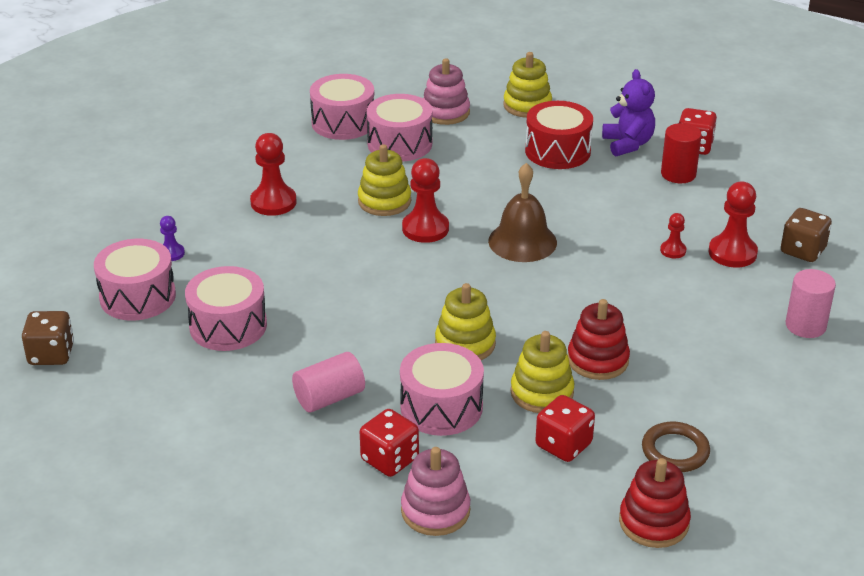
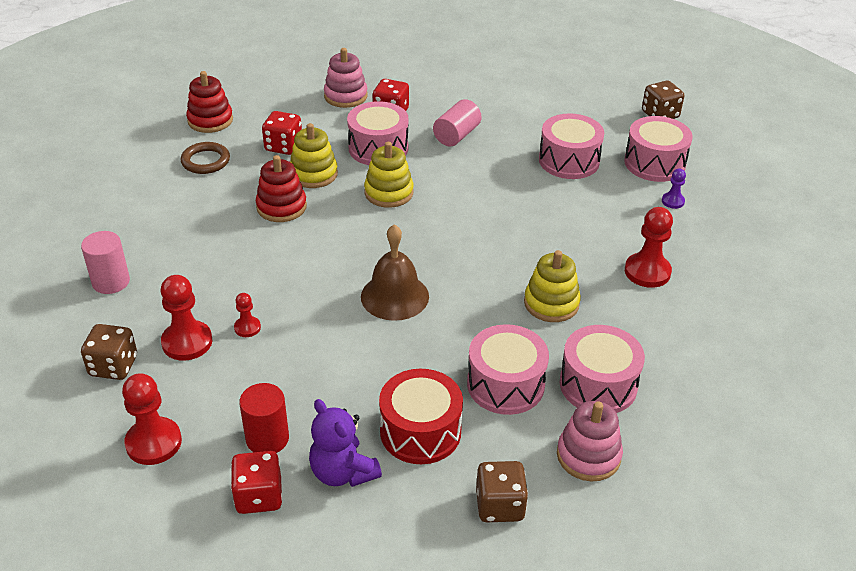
camera: 155 degrees right, 5 degrees up
(343, 123) = (684, 397): pink drum -> pink drum (505, 384)
(425, 229) = (491, 284): red pawn -> red pawn (153, 443)
(527, 105) = (499, 506): yellow stacking toy -> brown dice

